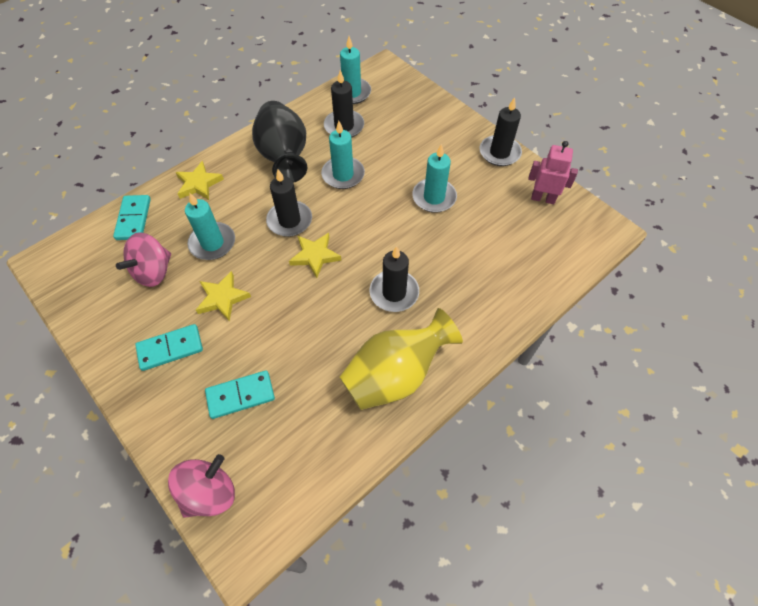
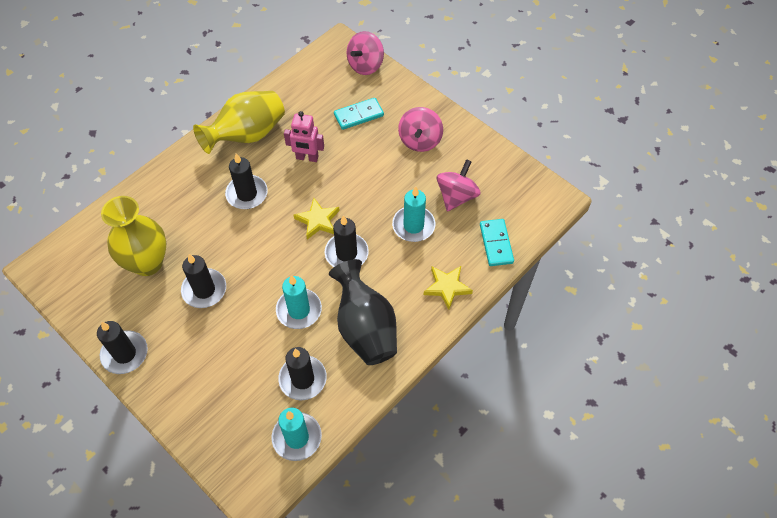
camera: 175 degrees right, 0 degrees up
(170, 348) = (420, 140): turquoise domino -> pink spinning top
(222, 298) = (390, 179): yellow star -> none
(434, 197) = (204, 290): turquoise candle -> black candle
(495, 226) = (147, 263): none -> yellow vase
(543, 198) = (92, 297): pink robot -> pink robot (307, 158)

